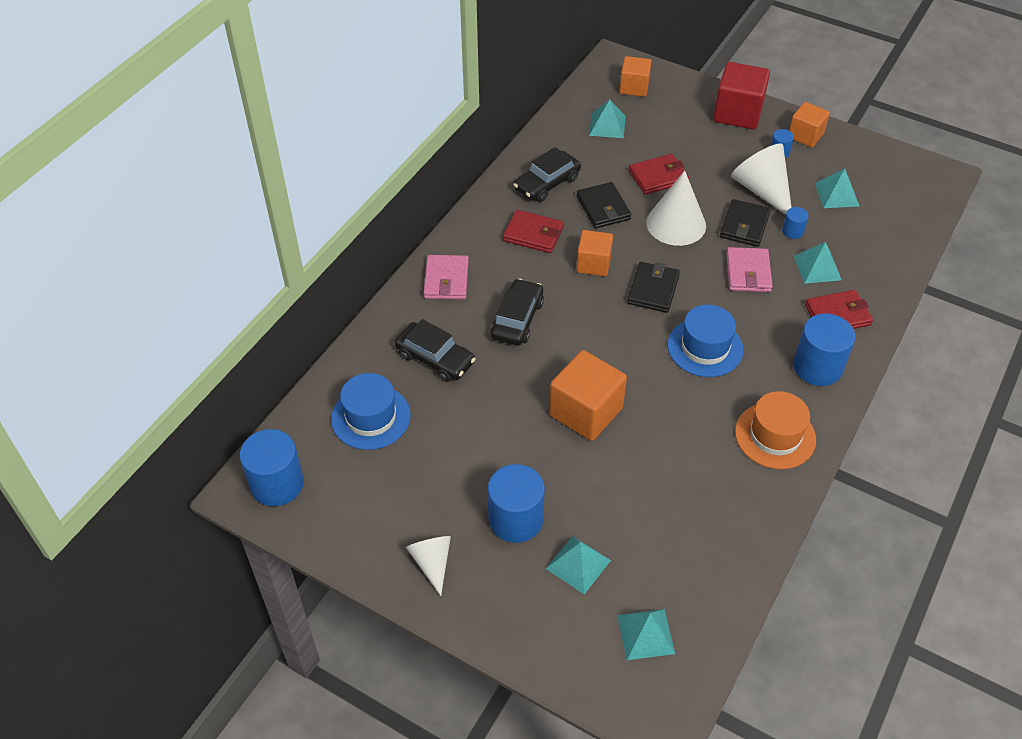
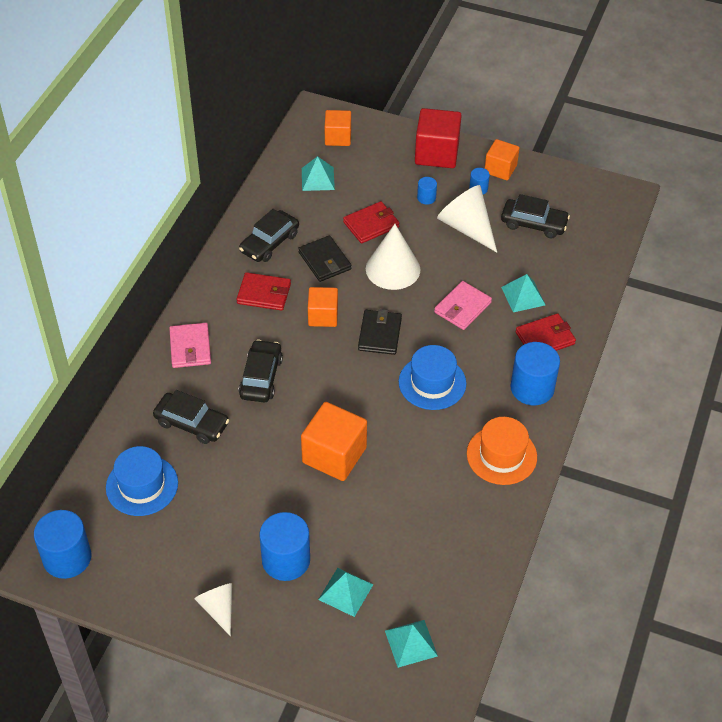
camera: 10 degrees left, 0 degrees up
(744, 226) = (454, 263): black wallet -> none
(748, 272) = (462, 307): pink wallet -> pink wallet turned 45 degrees clockwise
(792, 231) = (498, 264): blue cylinder -> blue cylinder (426, 198)
(836, 194) = (533, 224): turquoise pyramid -> black car

